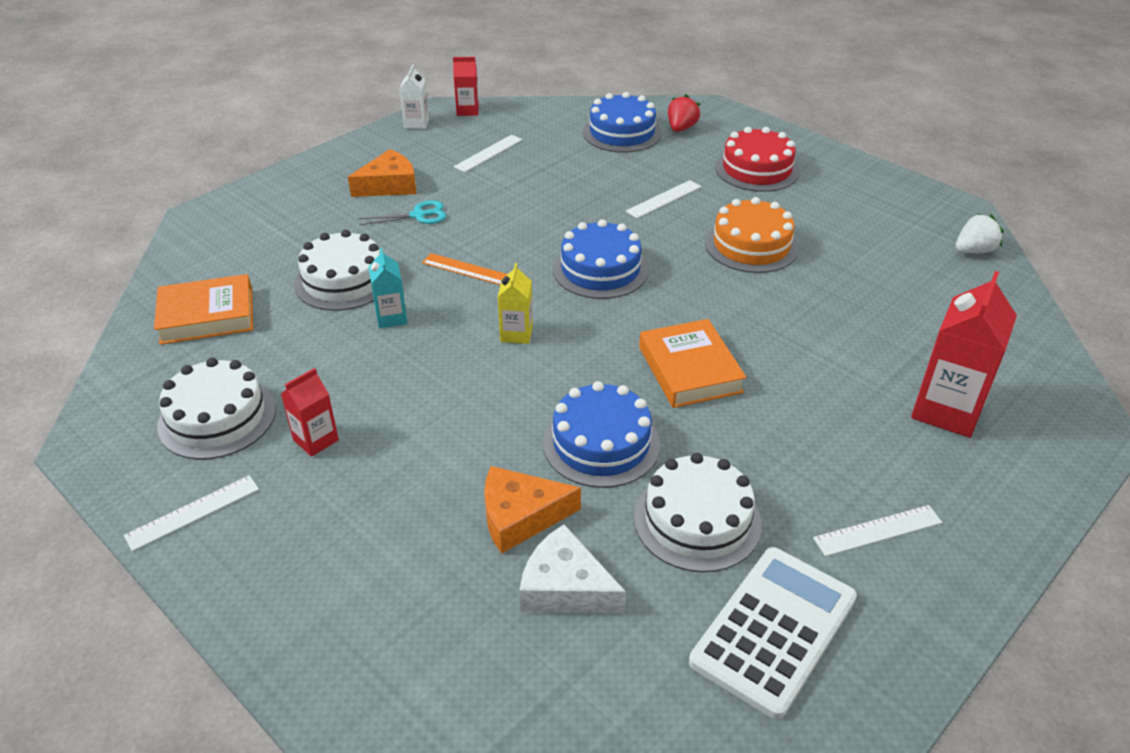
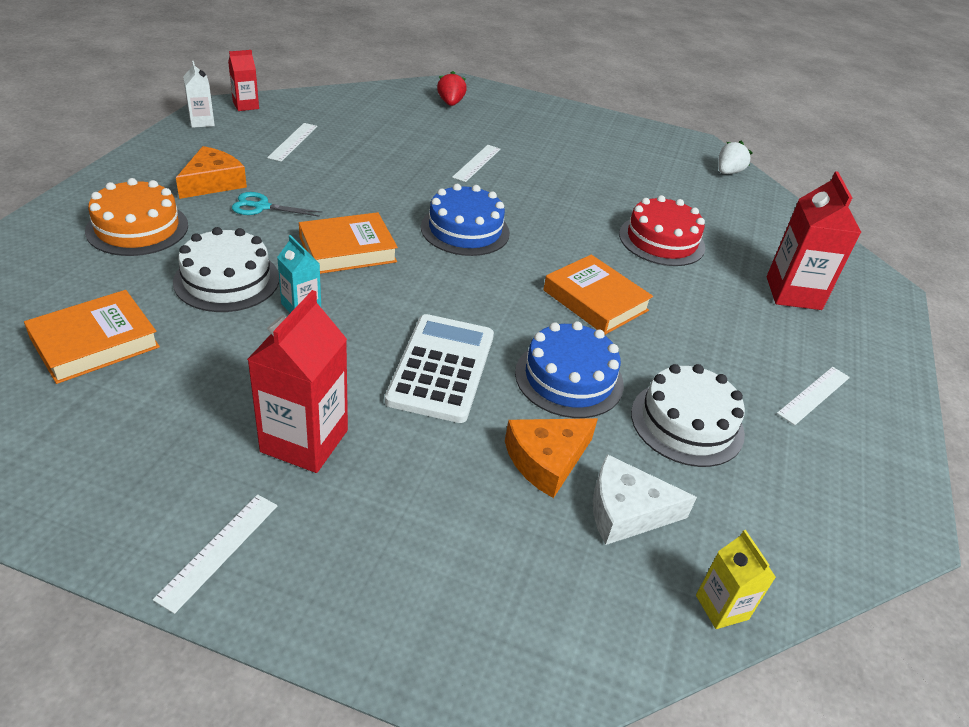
camera: 30 degrees left, 0 degrees up
(217, 417) = (179, 445): white cake -> none
(316, 440) = (304, 441): red carton -> red carton, size x1.83
(418, 215) = (262, 207): turquoise scissors -> turquoise scissors turned 135 degrees counterclockwise
(469, 270) = (347, 249): orange ruler -> orange book
(516, 333) = (430, 299): yellow carton -> yellow carton (722, 607)
(622, 132) = (403, 111): blue cake -> none
(751, 245) = (572, 191): orange cake -> orange cake (137, 228)
(757, 169) = (534, 130): red cake -> red cake (661, 240)
(773, 630) = (801, 494): white calculator -> white calculator (441, 368)

